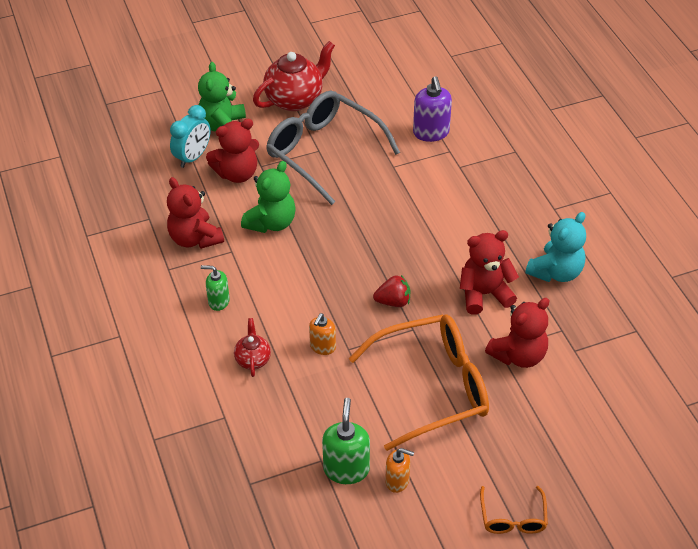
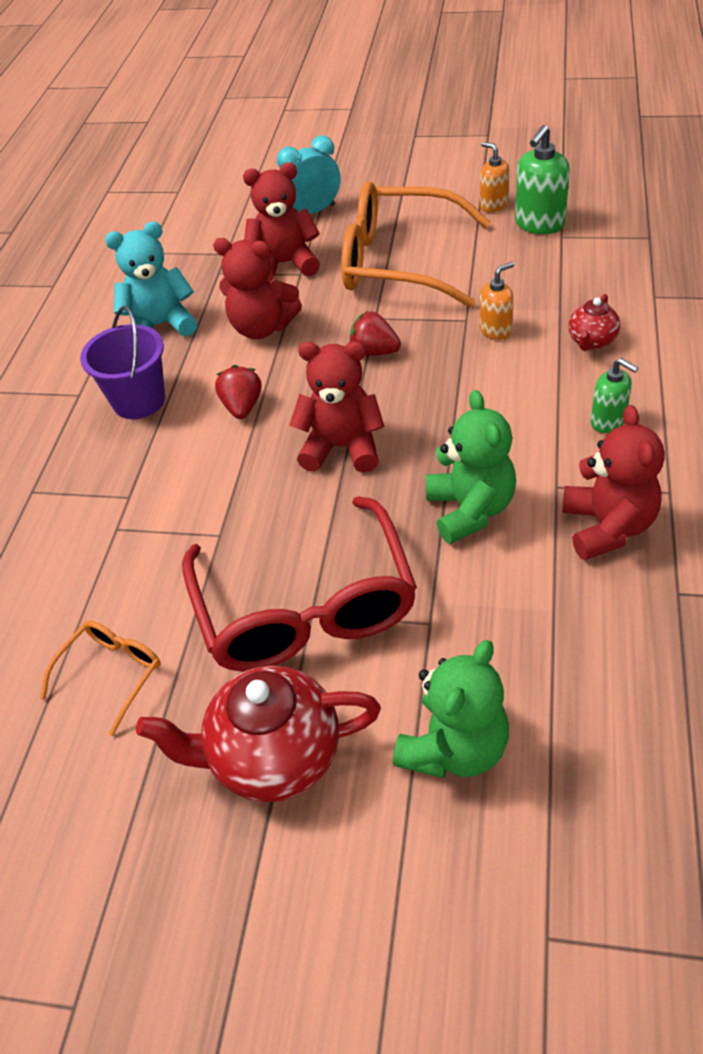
camera: 145 degrees left, 0 degrees up
(193, 157) = (548, 696): turquoise clock -> turquoise clock (313, 212)
(237, 173) = (480, 623): red teddy bear -> red teddy bear (342, 447)
(271, 222) = (470, 510): green teddy bear -> green teddy bear turned 105 degrees clockwise
(323, 152) = (305, 607): grey glasses -> red glasses
(431, 133) = (110, 572): purple soap dispenser -> none
(445, 235) = (242, 407): none -> red strawberry
(512, 217) = (139, 401): none -> purple bucket
(513, 518) = (408, 161): orange glasses -> orange glasses (111, 674)

